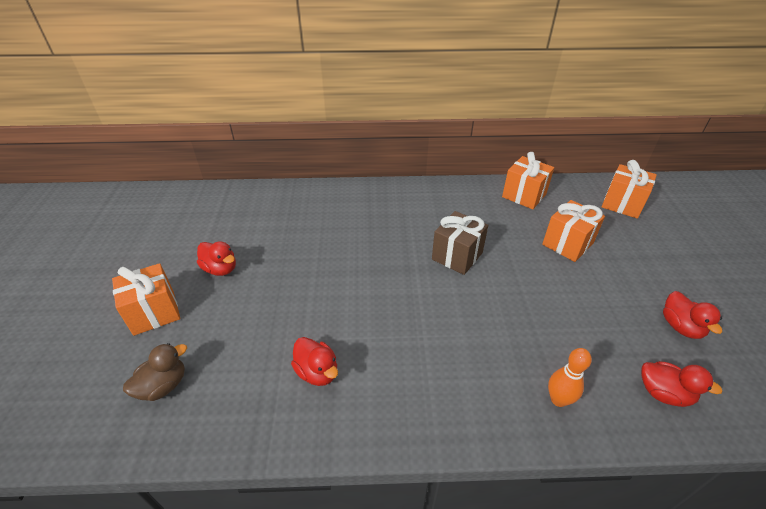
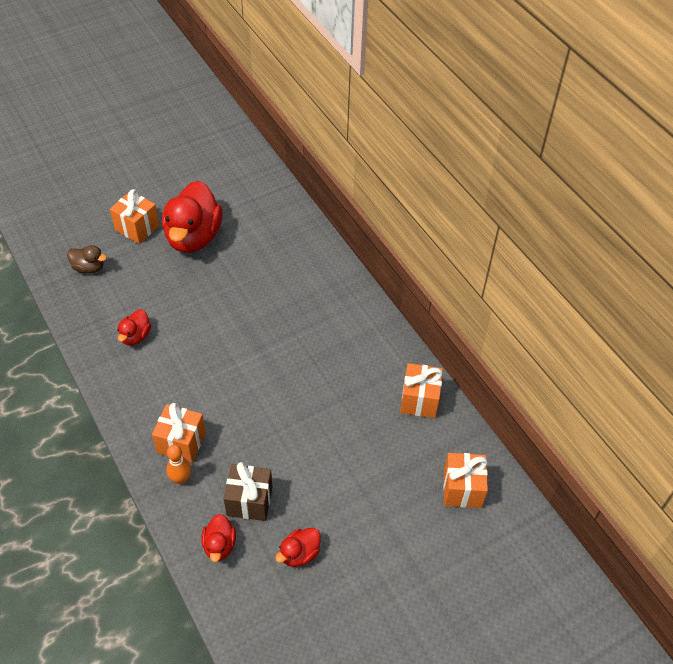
camera: 60 degrees right, 10 degrees up
(220, 269) = (193, 237): red duck -> red duck, size x2.14
(457, 256) = (295, 374): brown gift -> brown gift (249, 501)
(567, 244) = (362, 452): orange gift -> orange gift (181, 442)

